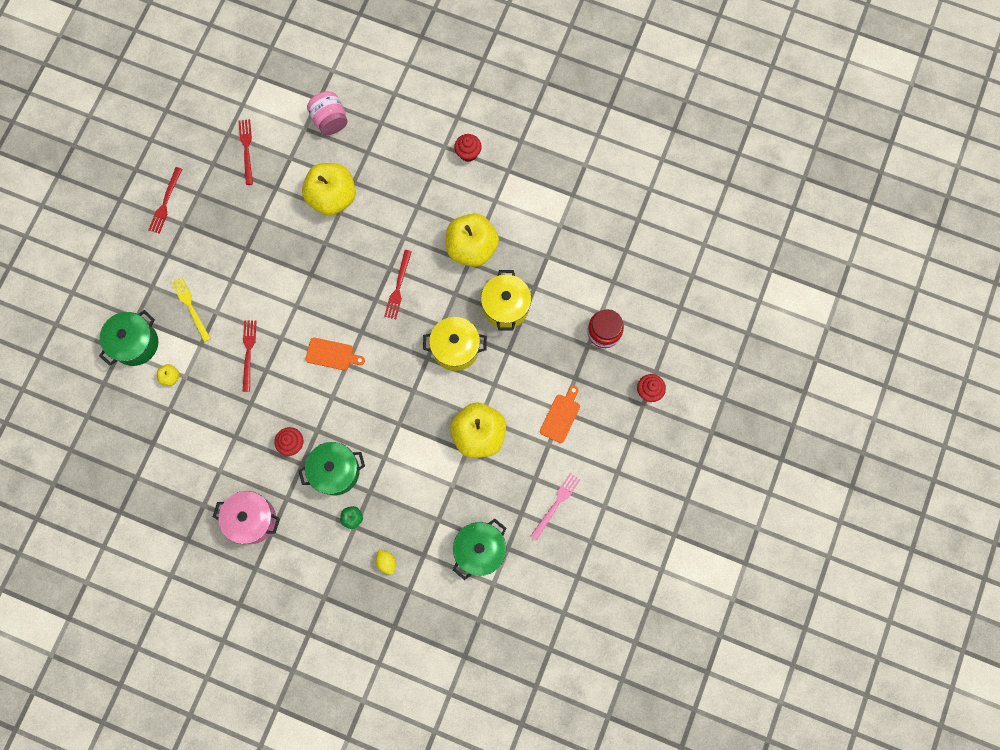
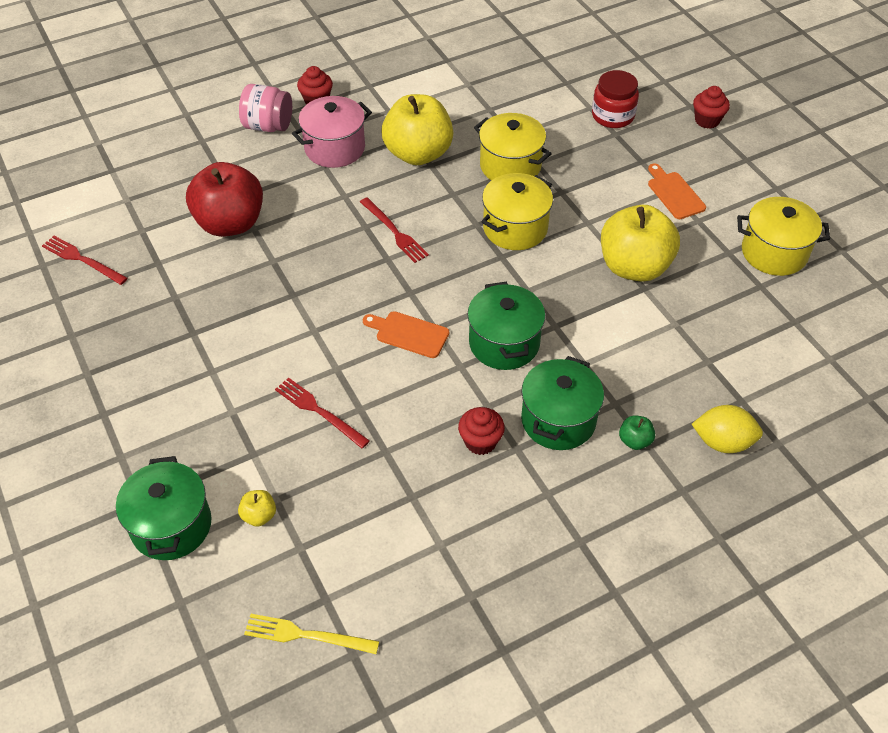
camera: 50 degrees left, 25 degrees down
(165, 203) = (40, 373): red fork -> none
(190, 307) = (195, 433): yellow fork -> yellow fork (306, 635)
(252, 519) = (542, 550): pink pot -> pink pot (335, 148)
(330, 120) = (146, 175): pink jar -> pink jar (268, 126)
(332, 197) = (230, 223): yellow apple -> red apple
(332, 354) = (409, 334): orange cutting board -> orange cutting board turned 120 degrees counterclockwise
(386, 562) = (722, 442): yellow lemon -> yellow lemon, size x1.58
(480, 550) = (778, 346): green pot -> green pot (504, 343)
(556, 504) = (774, 252): pink fork -> yellow pot

